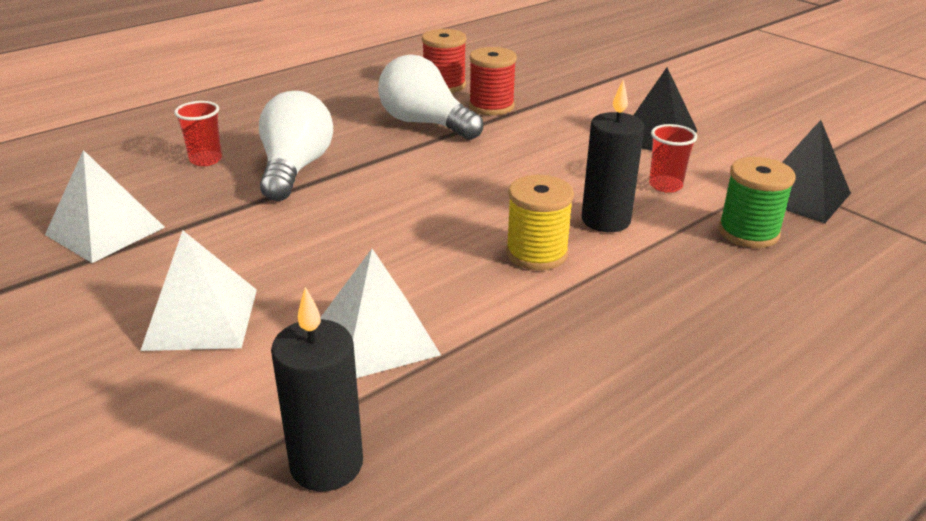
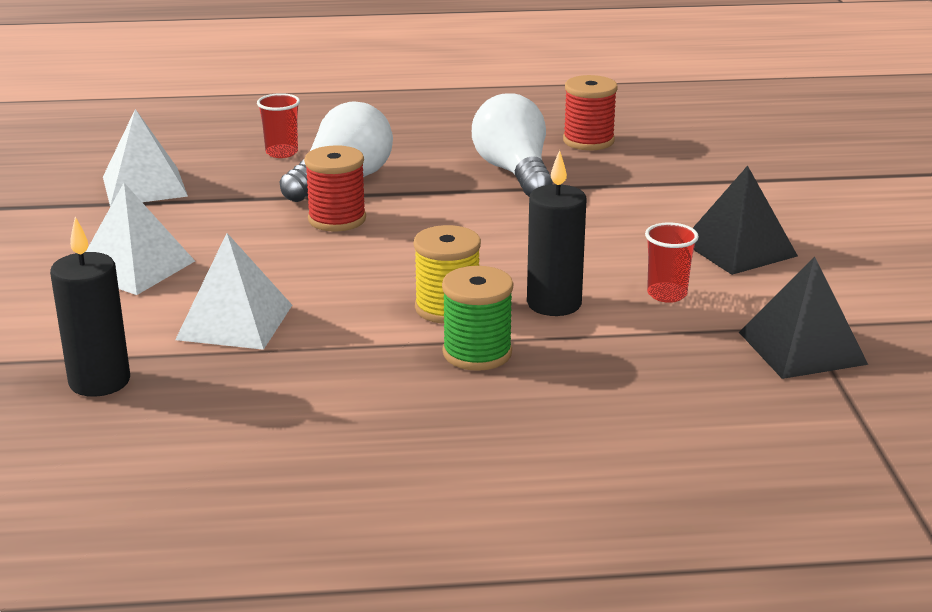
camera: 35 degrees right, 5 degrees down
(491, 106) = (606, 173): red spool -> red spool (337, 219)
(748, 232) = (680, 359): green spool -> green spool (477, 353)

